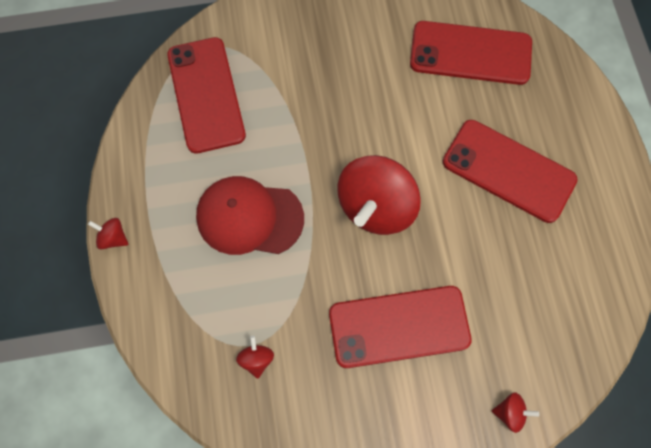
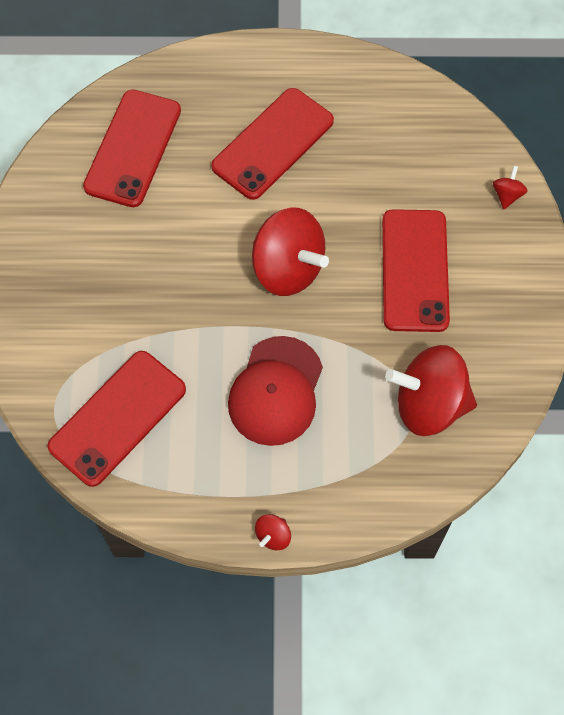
camera: 80 degrees left, 5 degrees down
(206, 95) = (117, 418): red phone -> red phone turned 45 degrees counterclockwise
(256, 359) = (429, 404): red spinning top -> red spinning top, size x2.41

